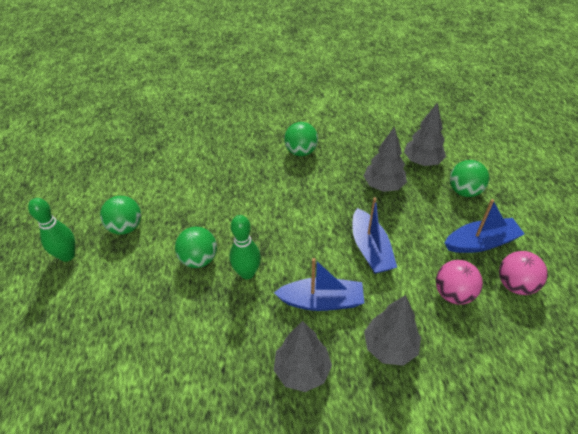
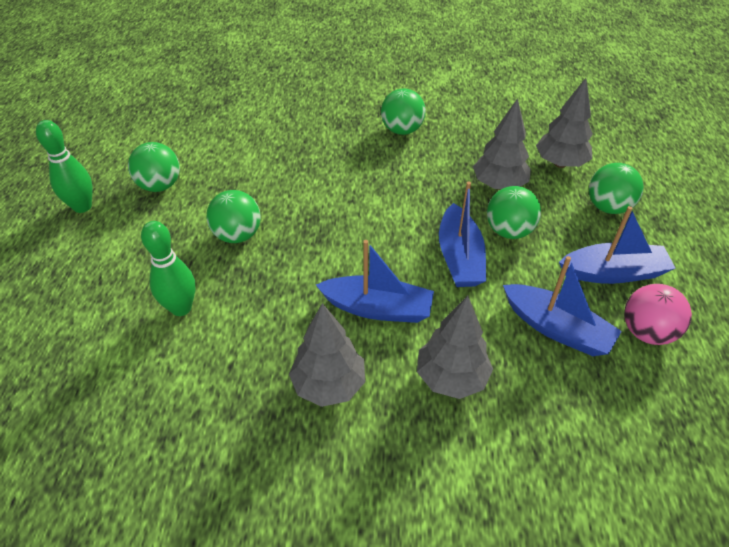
camera: 10 degrees right, 0 degrees up
(247, 273) = (292, 260): green bowling pin -> green bowling pin (181, 308)
(400, 222) = (509, 231): none -> green ball
(453, 293) = (556, 328): pink ball -> blue boat

